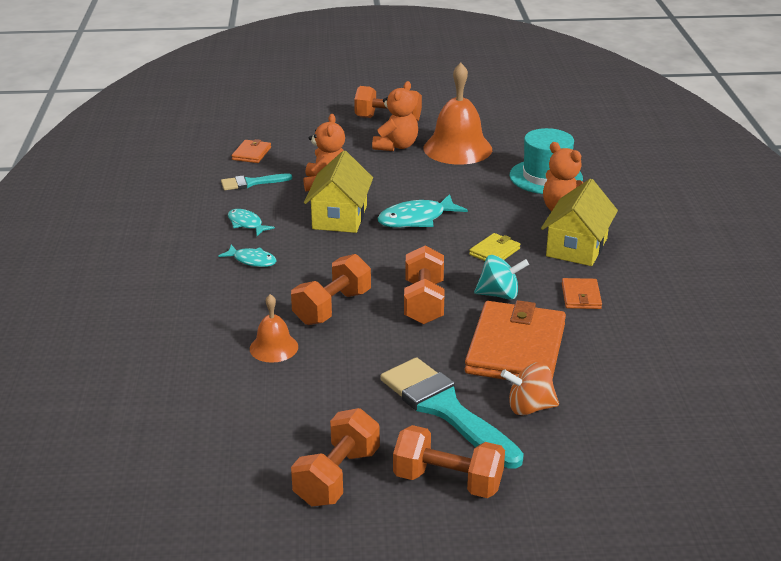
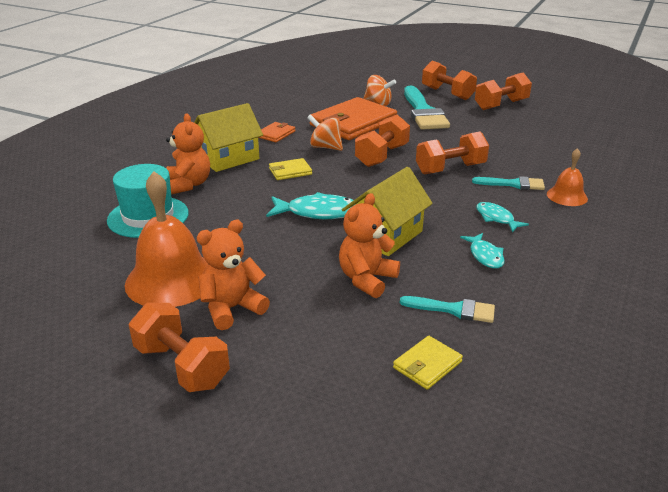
camera: 150 degrees left, 0 degrees up
(251, 153) = (427, 365): orange wallet -> yellow wallet
(251, 307) = (513, 184): none -> turquoise brush
(274, 347) = (508, 158): orange bell -> orange bell (567, 196)
(499, 294) = (325, 147): turquoise spinning top -> orange spinning top

